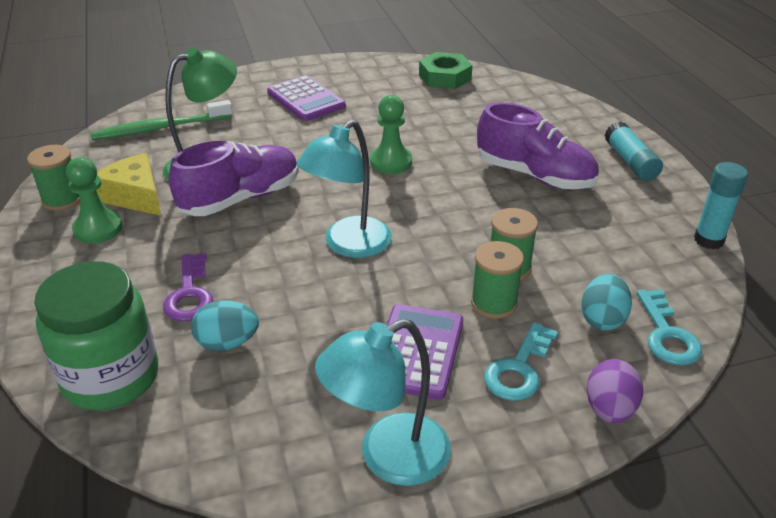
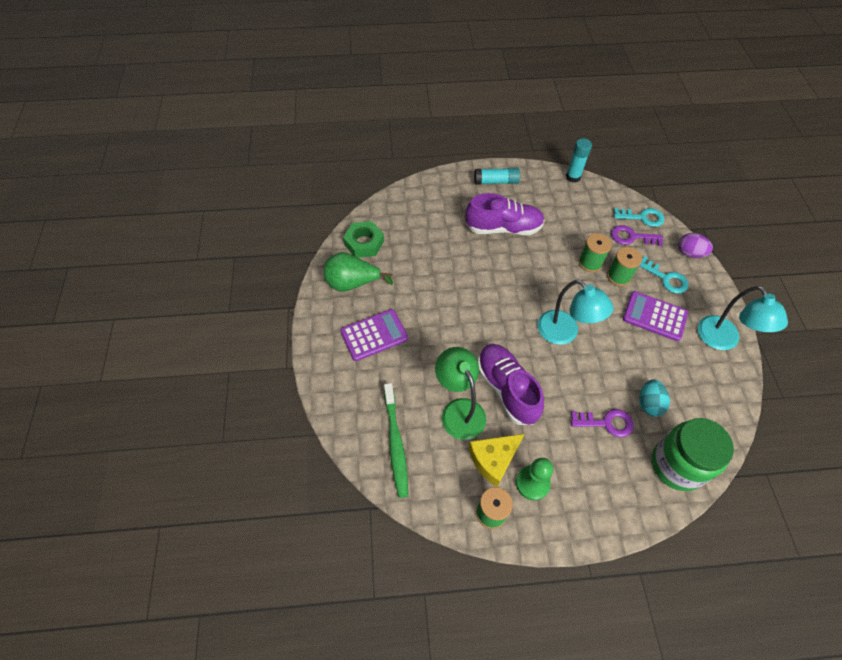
camera: 80 degrees left, 20 degrees up
(378, 78) = (352, 283): none -> green pear
(391, 162) = (475, 296): green pawn -> none
(534, 175) = (503, 228): purple shoe -> purple shoe turned 45 degrees clockwise
(602, 319) = (631, 237): turquoise egg -> purple key

